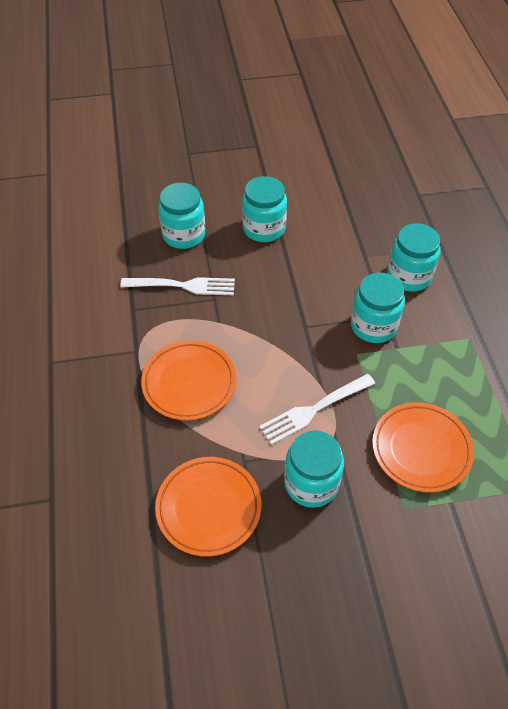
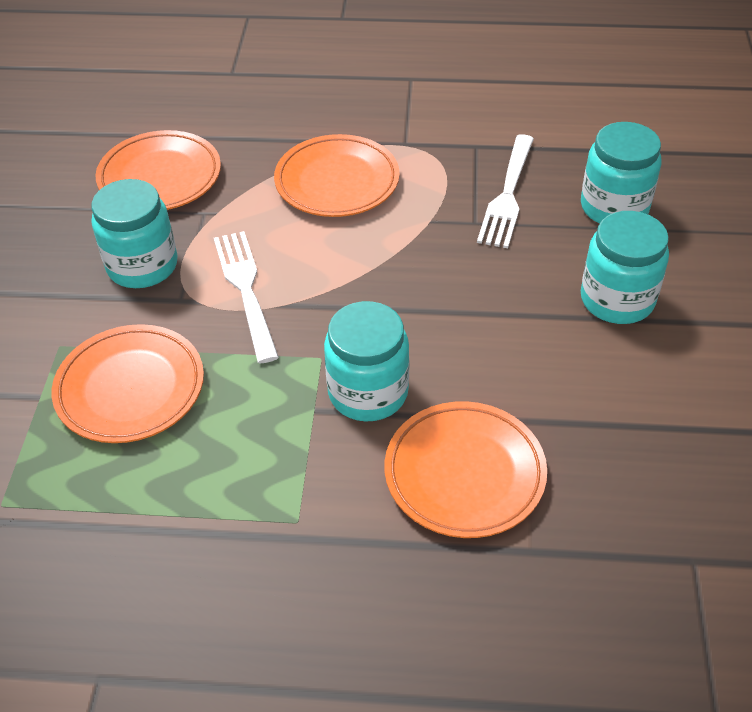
camera: 105 degrees right, 5 degrees down
(409, 276) = (464, 473): turquoise jar -> orange plate

